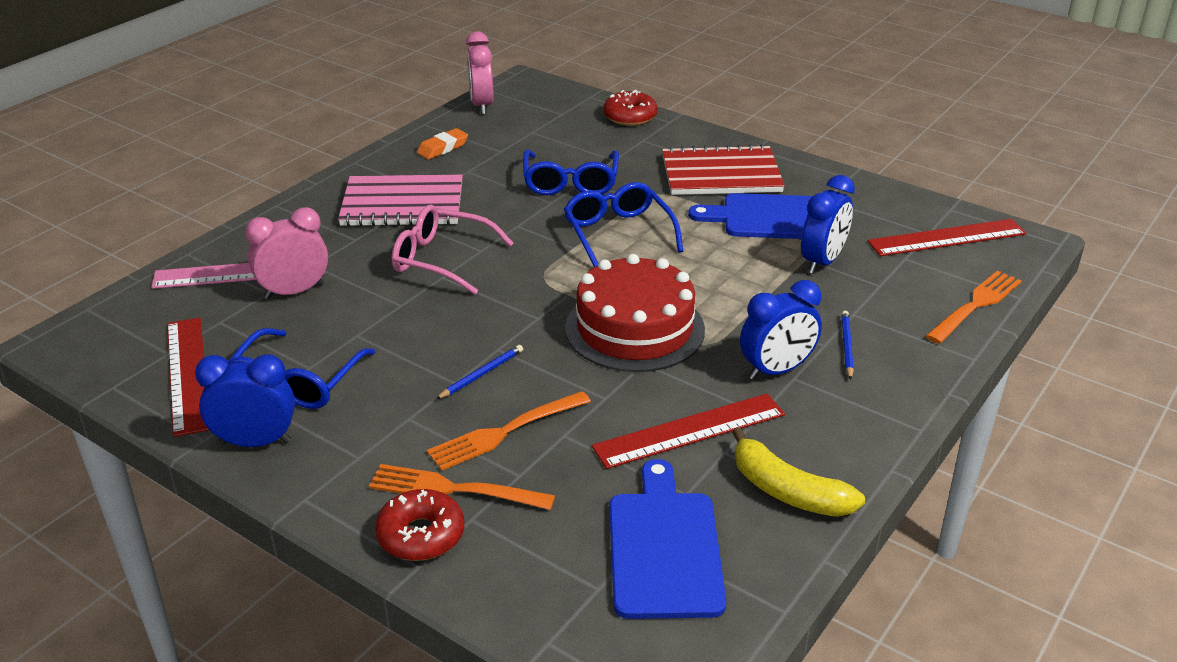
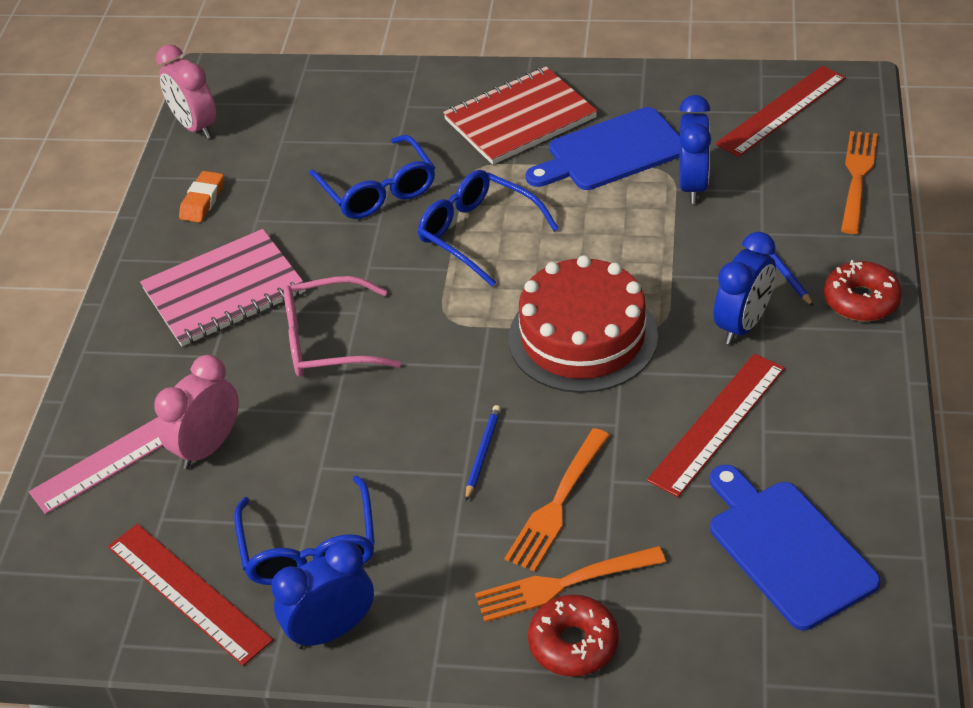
camera: 25 degrees left, 10 degrees up
(630, 117) = (369, 80): red donut -> red donut (861, 300)
(788, 491) = (843, 444): yellow banana -> none

